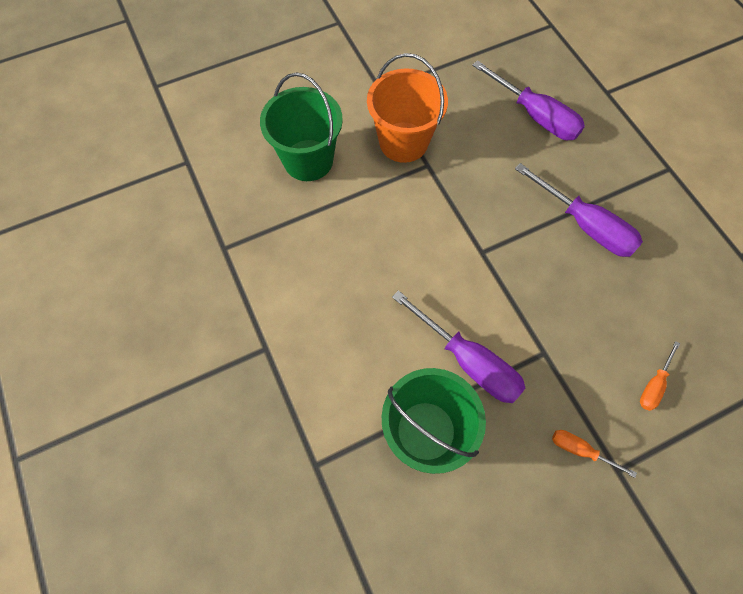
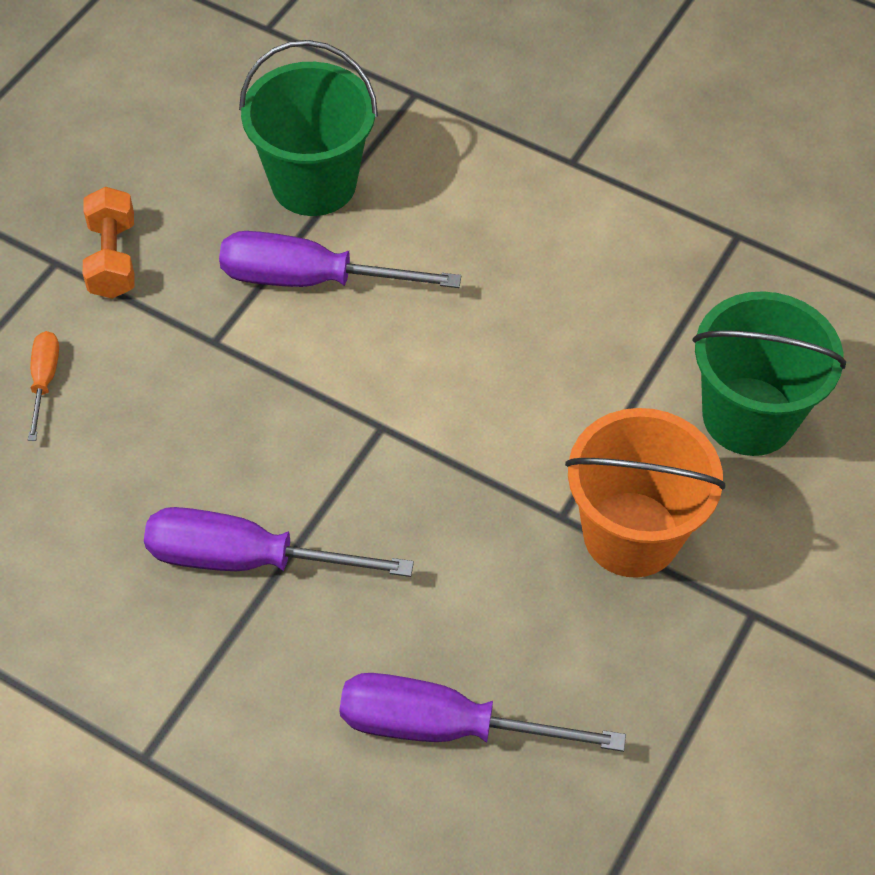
camera: 145 degrees right, 10 degrees down
(580, 450) = (112, 259): orange screwdriver -> orange dumbbell

